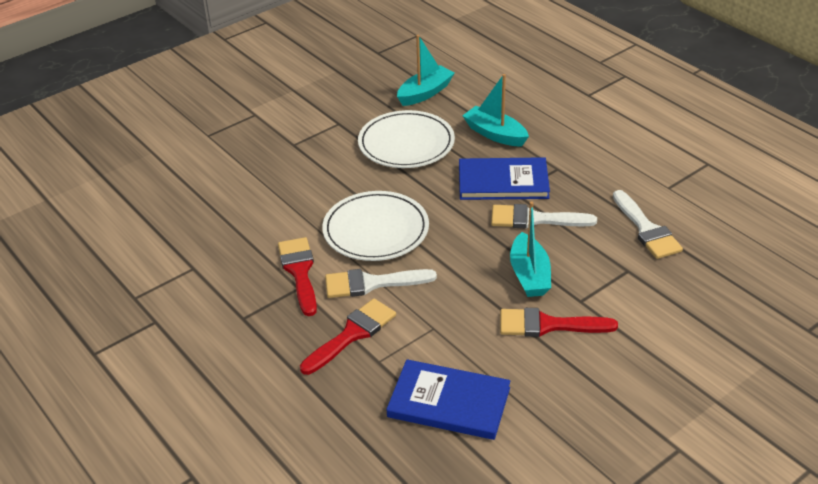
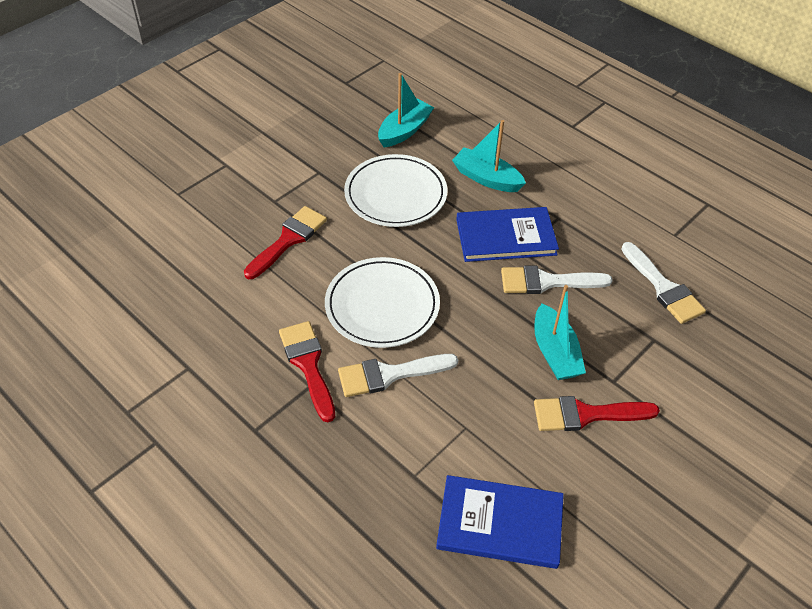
camera: 10 degrees left, 10 degrees up
(352, 334) = (379, 442): red brush -> red brush (288, 240)

